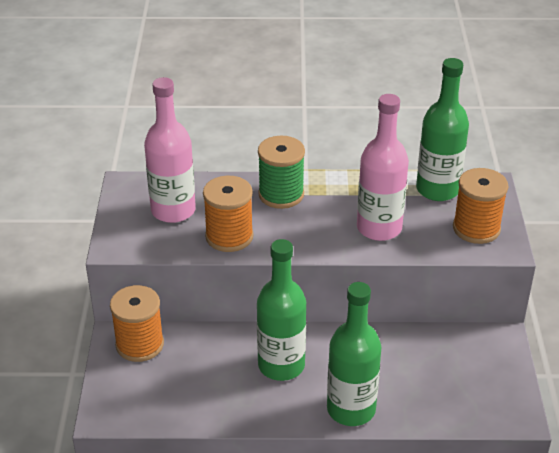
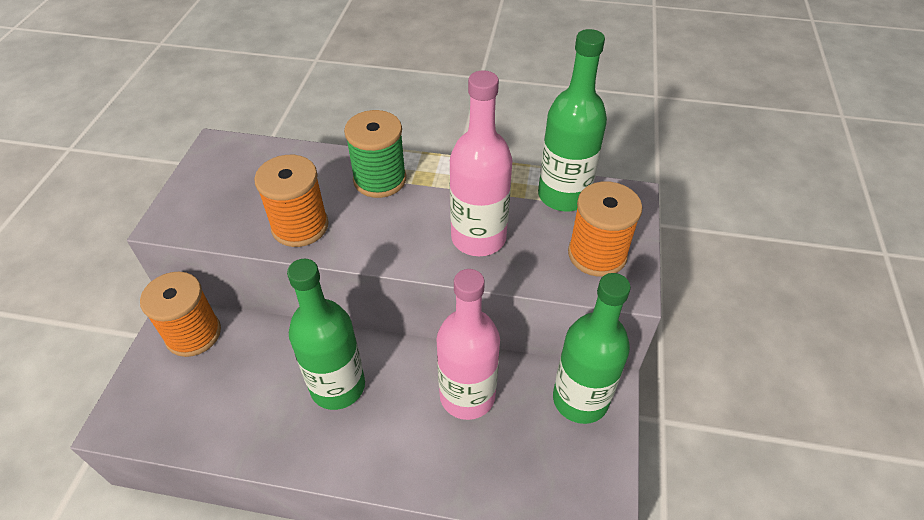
camera: 10 degrees right, 10 degrees up
(173, 210) = (252, 184): pink bottle -> pink bottle (467, 396)
(351, 409) = (398, 463): green bottle -> green bottle (580, 399)

